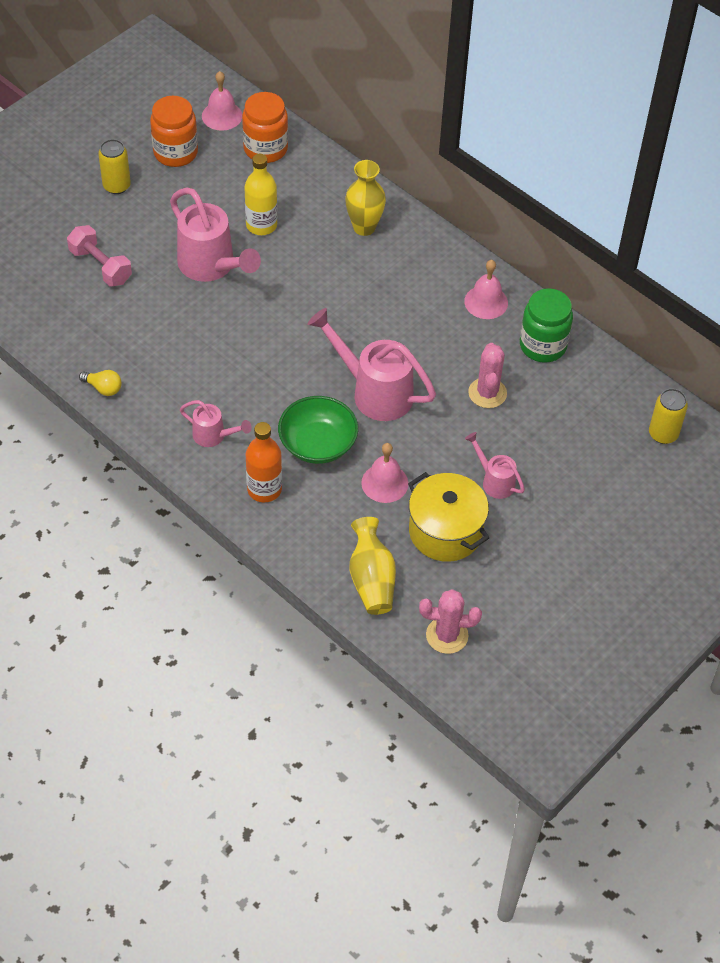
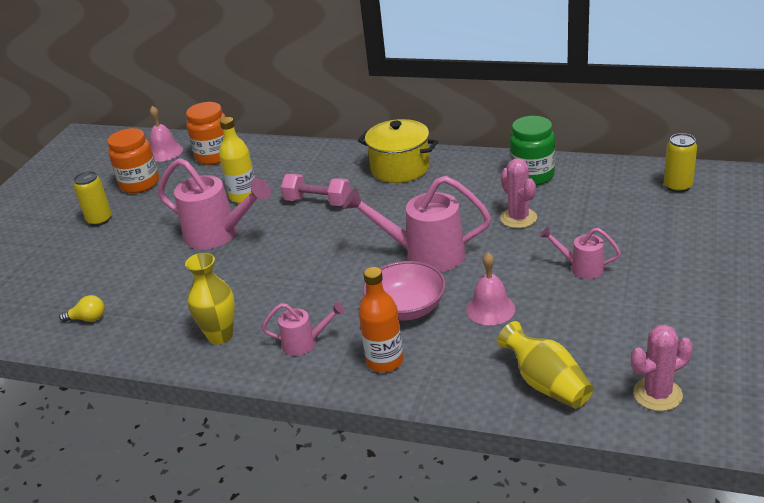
camera: 20 degrees left, 20 degrees down
(100, 266) = (115, 272): pink dumbbell -> pink dumbbell (318, 202)
(103, 388) = (171, 353): yellow light bulb -> yellow light bulb (88, 319)
(318, 444) = (406, 308): green bowl -> pink bowl
(364, 227) = (329, 167): yellow vase -> yellow vase (220, 336)
(445, 531) = (576, 319): yellow pot -> yellow pot (400, 168)
(486, 302) = (464, 170): pink bell -> none

